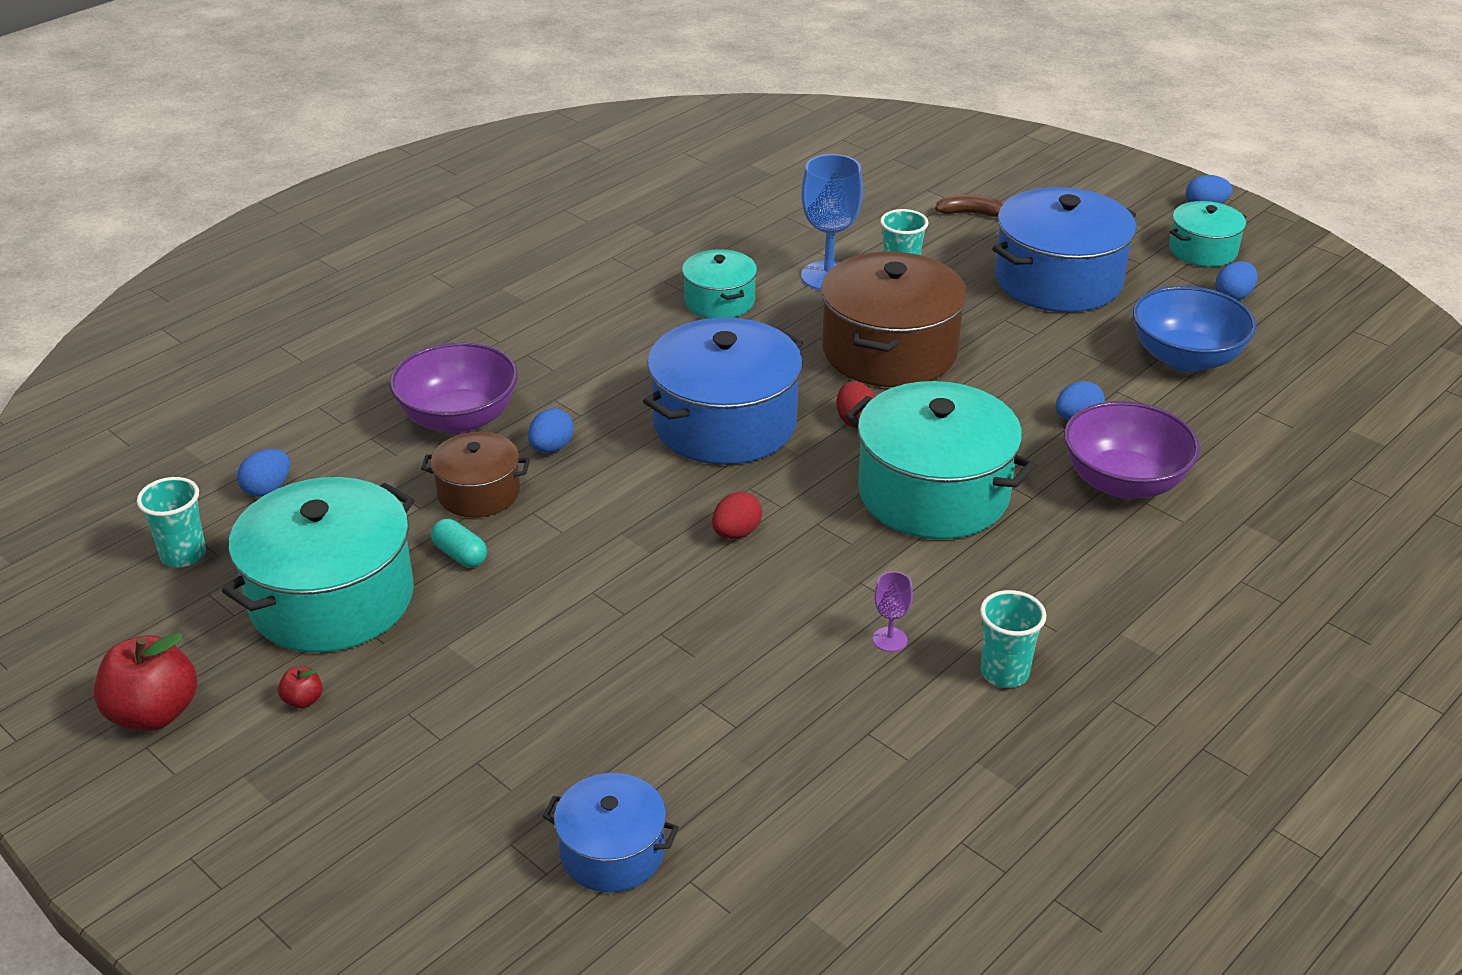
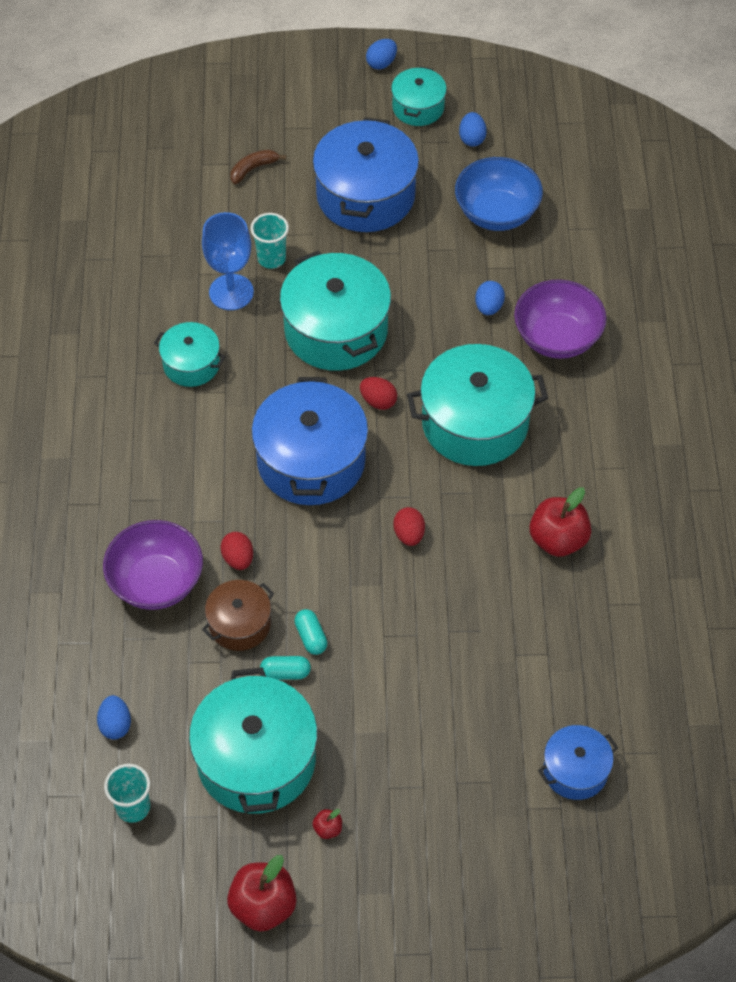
camera: 45 degrees left, 20 degrees up
(524, 545) = (311, 637): none -> turquoise capsule
(551, 448) = (238, 558): blue egg -> red egg
(889, 351) = (336, 330): brown pot -> turquoise pot
(890, 639) = (558, 539): purple goblet -> red apple
(1004, 673) = (628, 515): turquoise cup -> none

